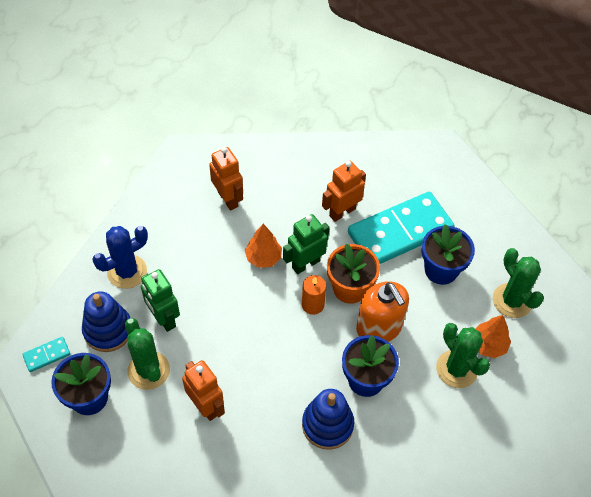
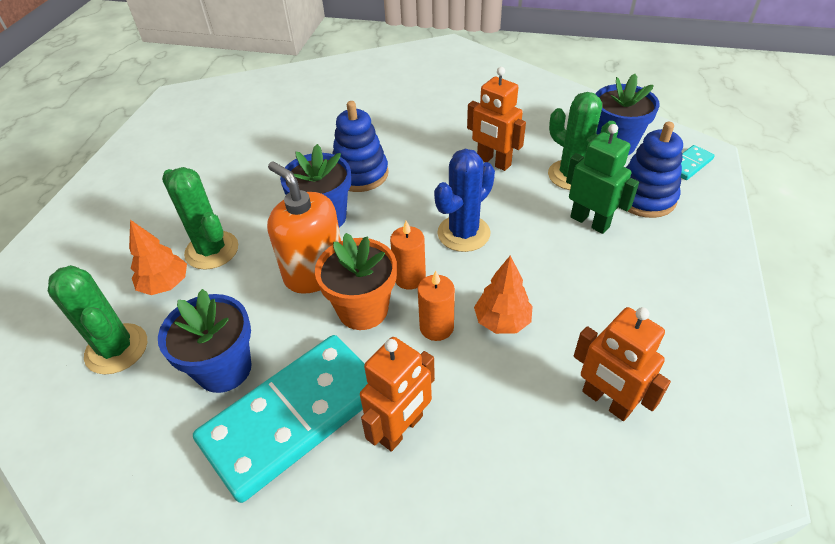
camera: 170 degrees right, 10 degrees down
(127, 272) = (675, 259): blue cactus -> blue cactus (463, 233)
(305, 264) = (436, 327): green robot -> orange candle

